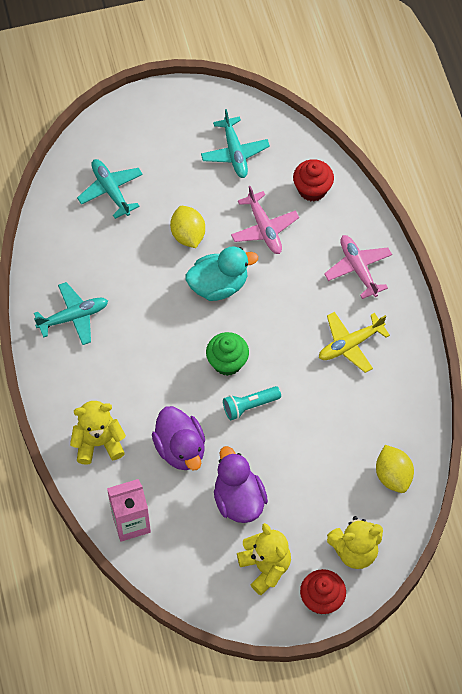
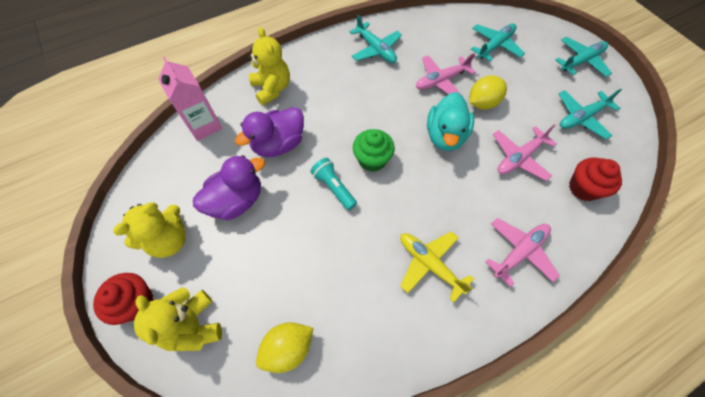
camera: 75 degrees right, 0 degrees up
(144, 264) = (441, 81): none -> pink plane
(162, 116) = (581, 61): none -> turquoise plane
(218, 285) = (445, 136): turquoise duck -> turquoise duck turned 45 degrees clockwise

